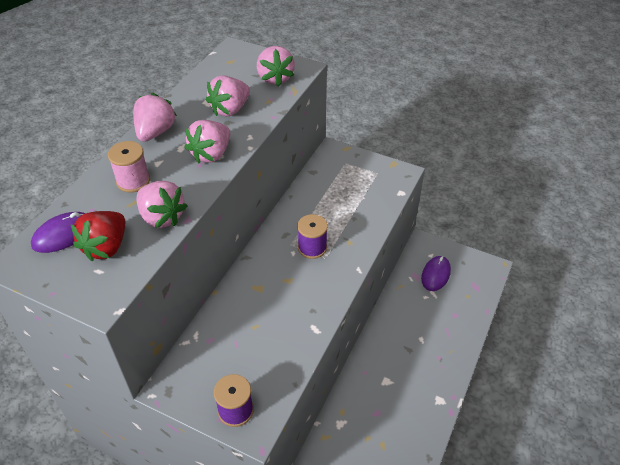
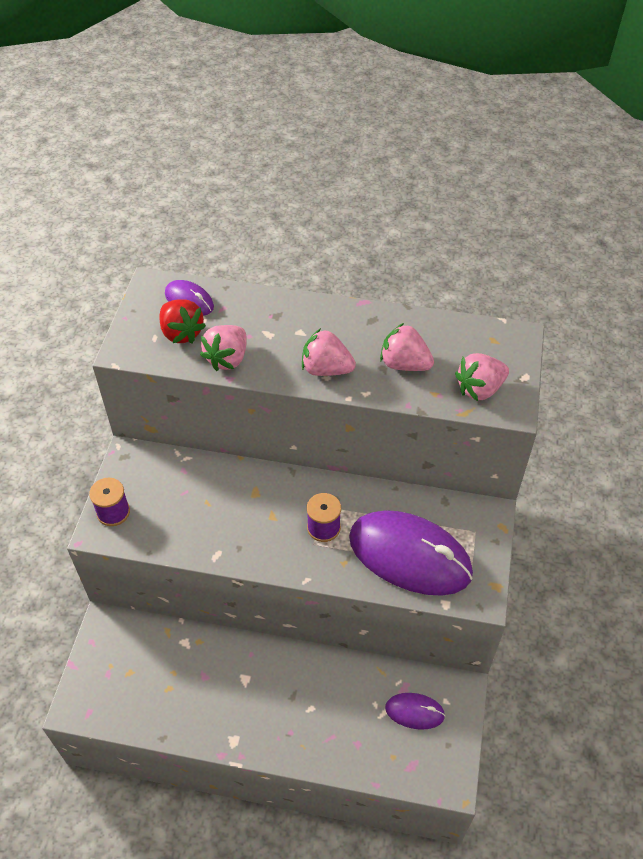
camera: 75 degrees right, 5 degrees up
(106, 247) = (181, 333): red strawberry -> red strawberry turned 135 degrees counterclockwise
(133, 181) = (268, 323): pink spool -> none
(155, 132) = (344, 316): pink strawberry -> none
(355, 202) = (409, 555): none -> purple mouse

